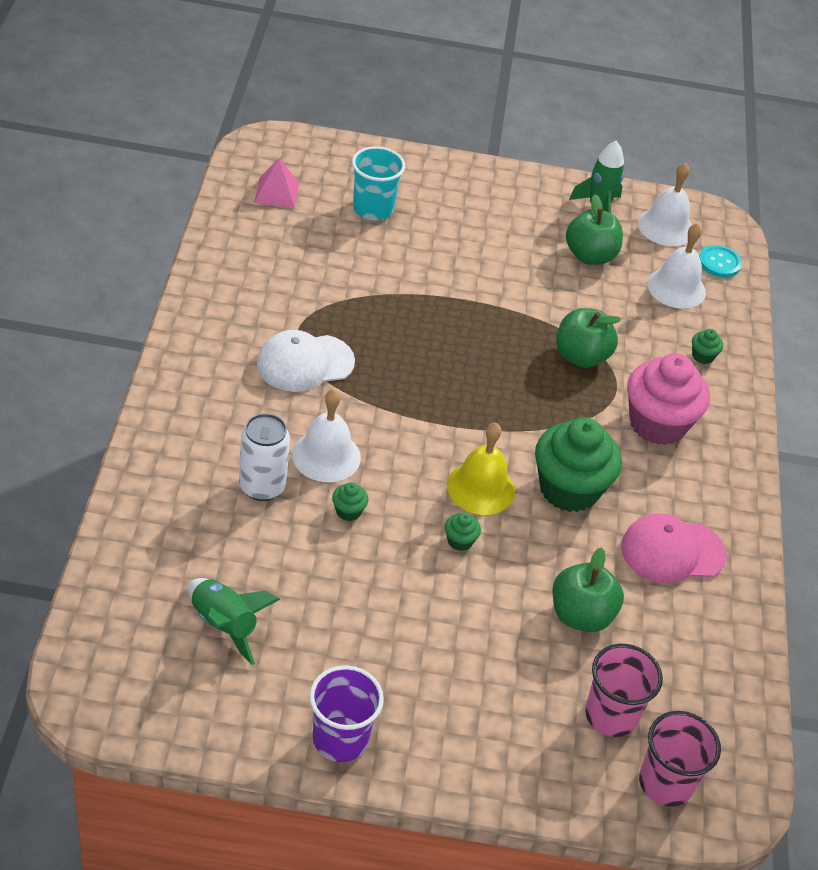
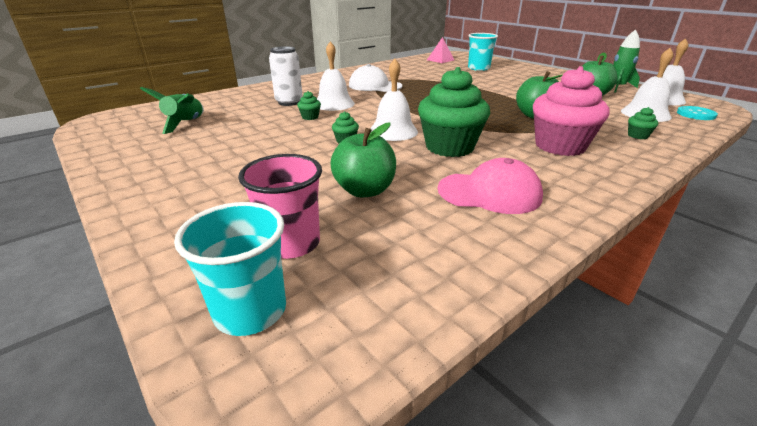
camera: 50 degrees right, 15 degrees down
(340, 739) = (133, 172): purple cup -> none
(480, 488) = (393, 131): yellow bell -> white bell
(665, 783) = (250, 311): pink cup -> turquoise cup
(672, 551) = (489, 193): pink cap -> pink cap turned 150 degrees clockwise

